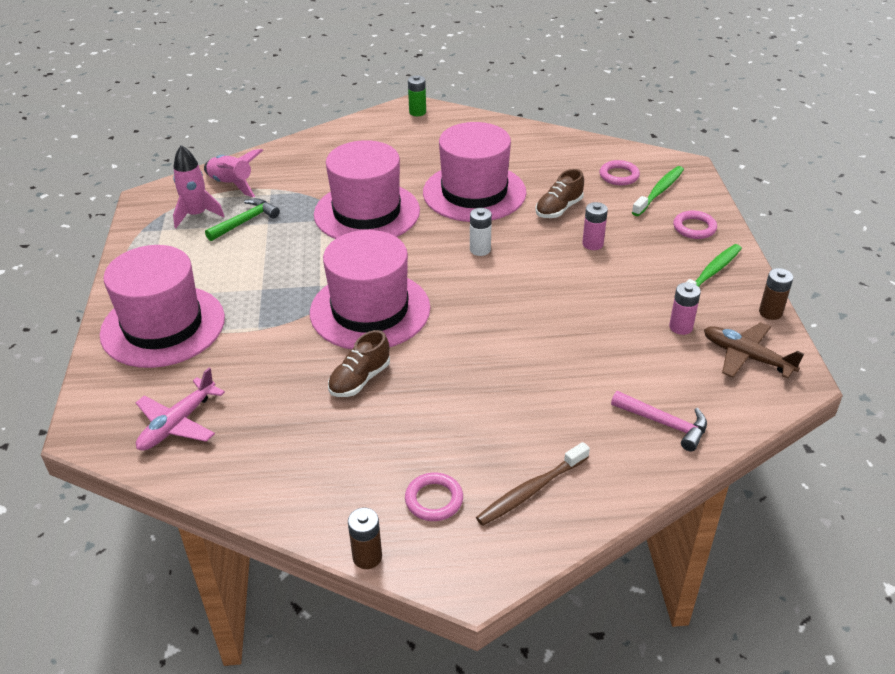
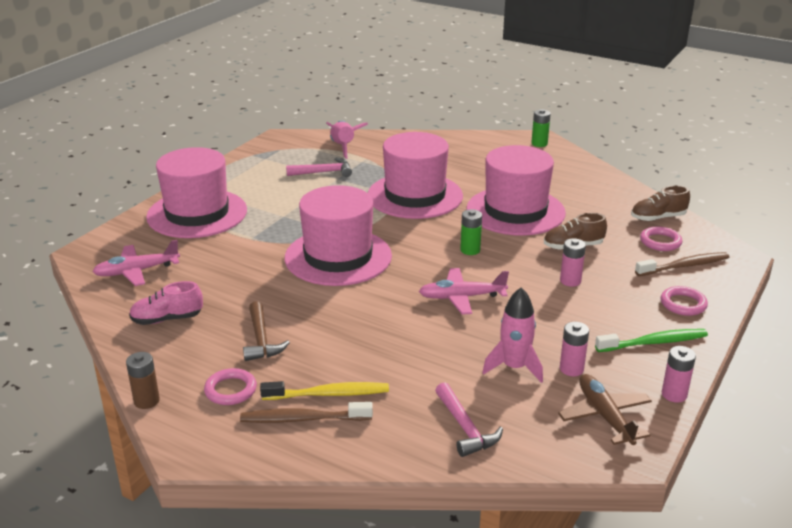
camera: 35 degrees right, 10 degrees down
(197, 215) = (298, 157): pink rocket -> pink rocket (514, 367)
(245, 222) = (323, 172): green hammer -> pink hammer
(279, 460) = (167, 319): none -> pink shoe
(360, 380) = (276, 296): brown shoe -> brown shoe (658, 218)
(400, 433) = (261, 339): none -> brown hammer
(480, 250) = (470, 250): white battery -> green battery
(524, 454) = (328, 394): none -> yellow toothbrush
(525, 301) = (461, 297): none -> pink plane
(659, 191) = (684, 266): green toothbrush -> brown toothbrush
(770, 312) = (674, 394): brown battery -> pink battery

